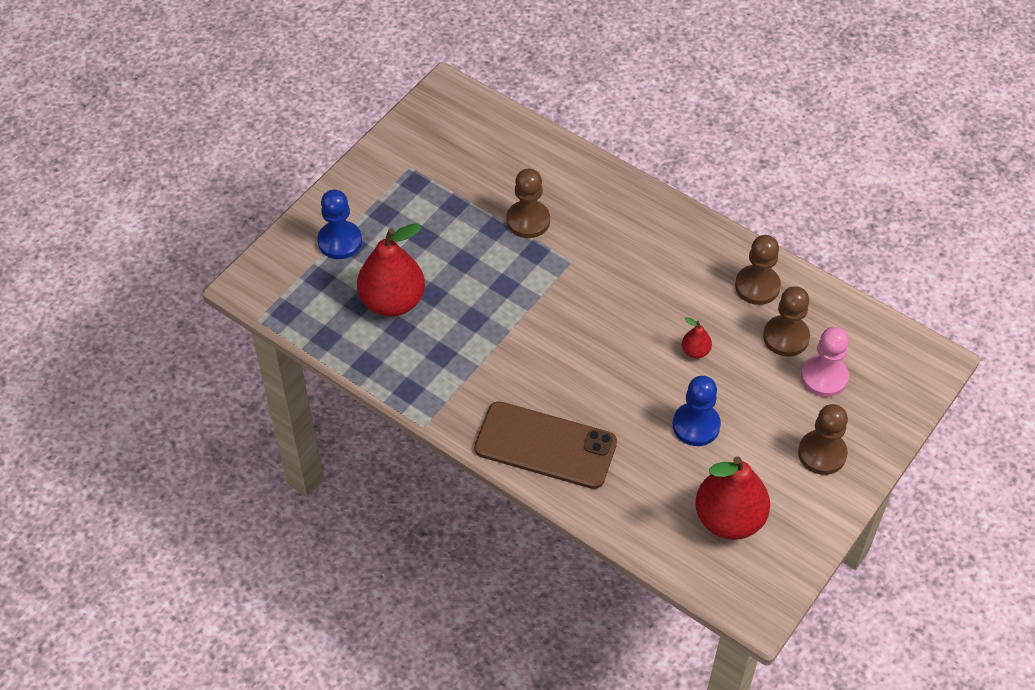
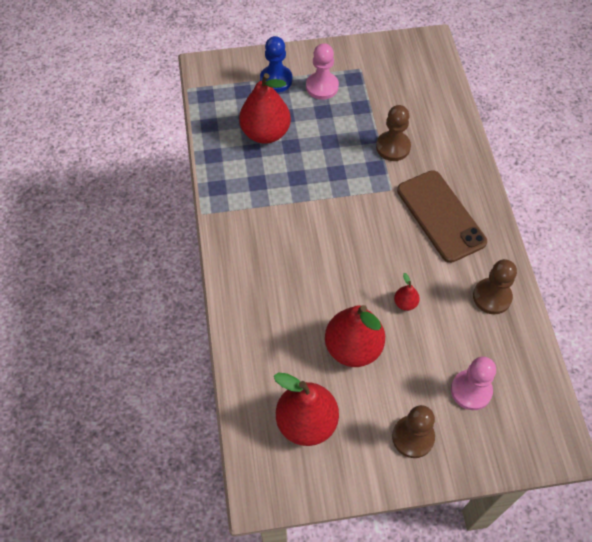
camera: 45 degrees right, 5 degrees up
(394, 214) = (322, 87): none -> pink pawn
(545, 446) = (252, 282): brown phone -> brown phone (440, 216)
(696, 425) = (353, 348): blue pawn -> red pear
(786, 337) = (474, 344): brown pawn -> none

